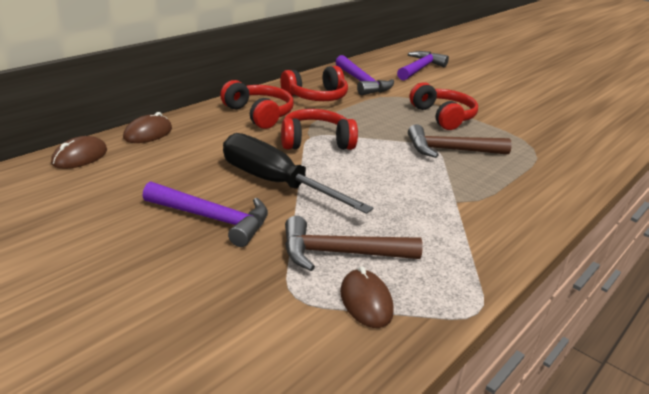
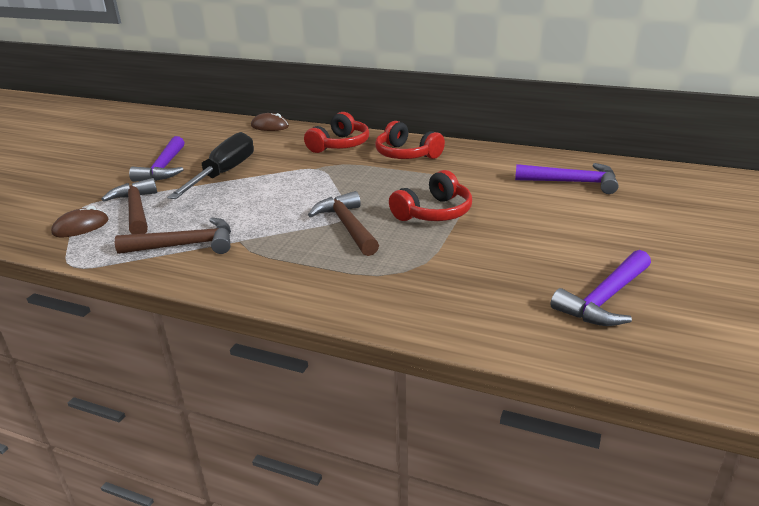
camera: 75 degrees right, 0 degrees up
(80, 157) = (221, 121): brown mouse -> none
(316, 141) = (308, 172): red headphones -> none
(362, 83) = (473, 164): purple hammer -> purple hammer (604, 299)
(454, 230) = (186, 245): none -> brown hammer

